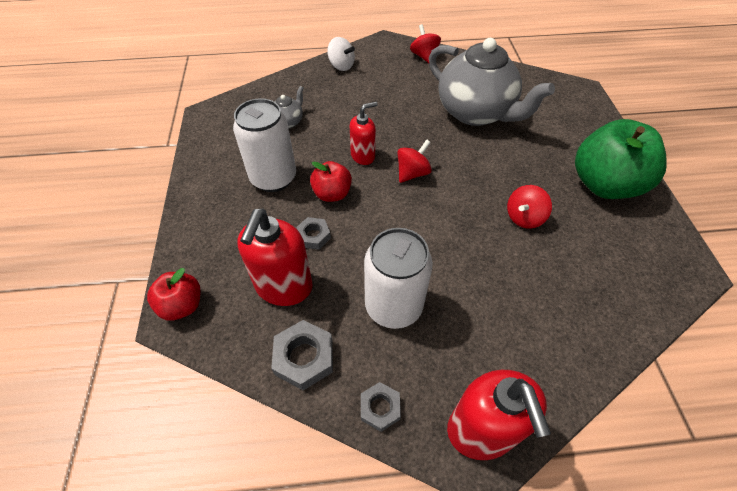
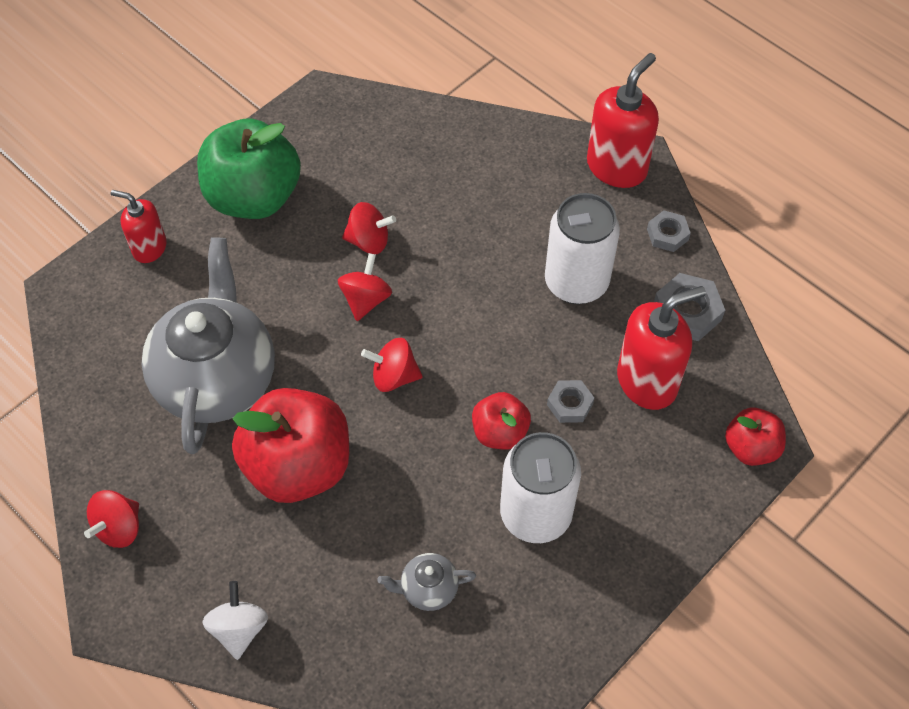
camera: 130 degrees left, 5 degrees up
(363, 156) = (411, 447): red soap dispenser -> red soap dispenser (149, 248)
(396, 115) = (298, 466): none -> red apple
(477, 191) = (366, 300): none -> red spinning top

